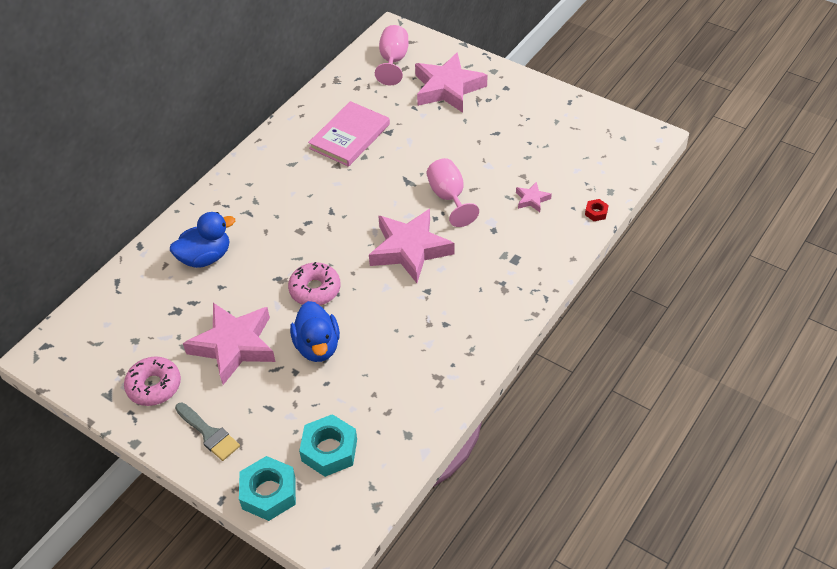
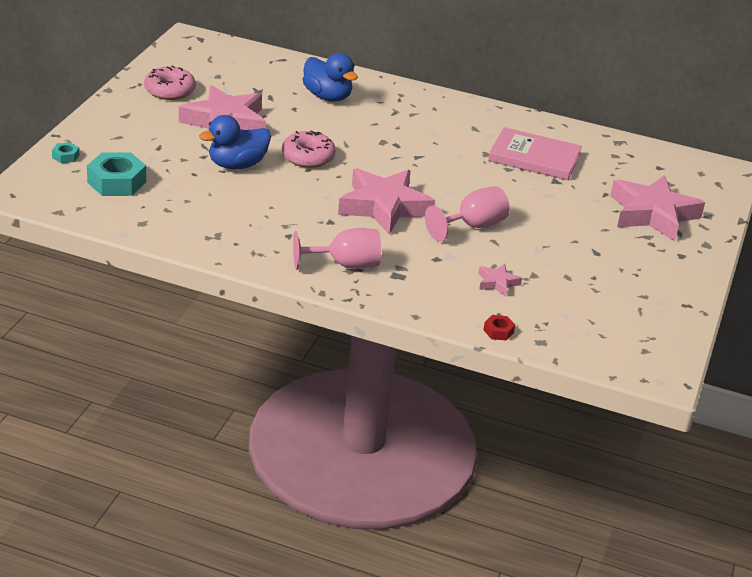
camera: 70 degrees right, 15 degrees down
(209, 434) = (124, 121): grey brush -> none
(268, 493) = (65, 156): turquoise nut -> turquoise nut, size x0.48
(393, 61) = (675, 175): pink goblet -> pink goblet (345, 265)

